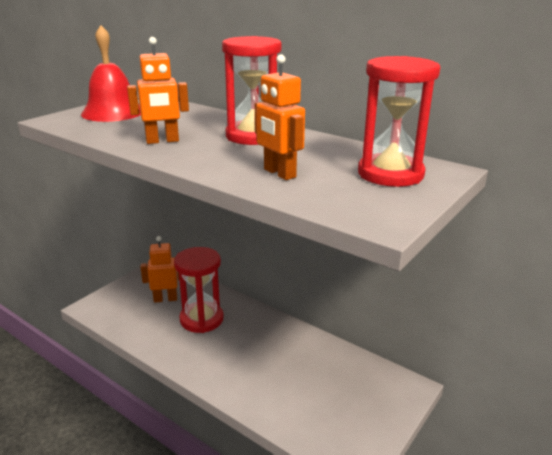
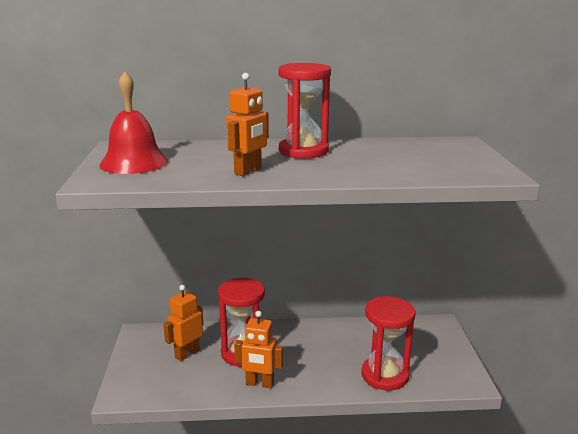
camera: 40 degrees left, 5 degrees down
(279, 173) = (386, 168): orange robot -> orange robot (259, 384)
(390, 174) = (442, 151): red hourglass -> red hourglass (385, 375)

